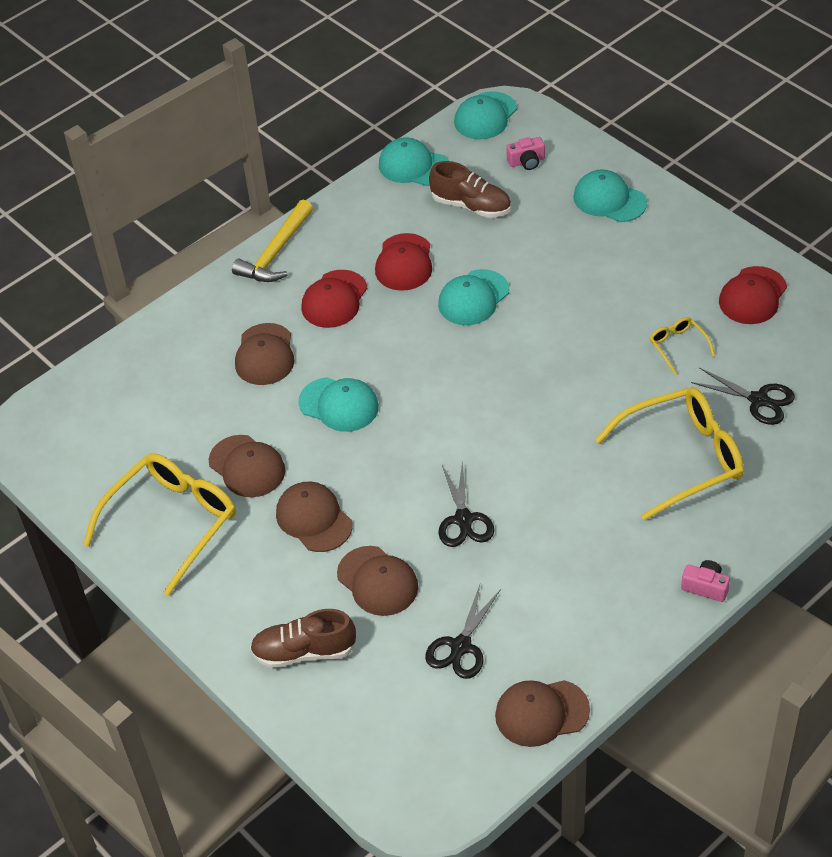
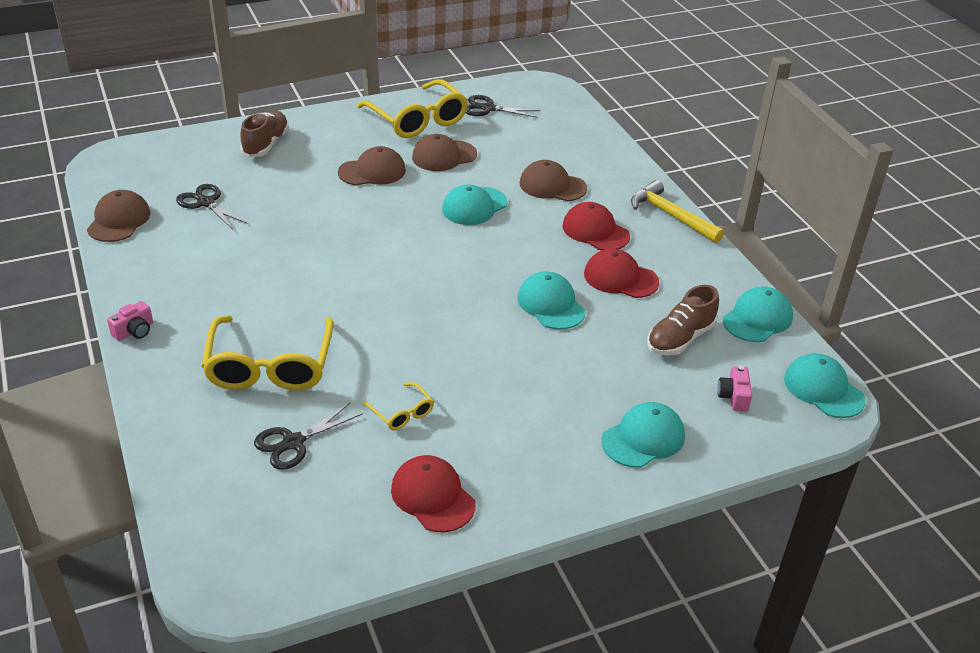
camera: 105 degrees right, 10 degrees down
(377, 581) = (293, 184): brown cap -> none
(463, 519) = (313, 233): black scissors -> black scissors (488, 108)
(678, 346) = (402, 413): yellow glasses -> yellow glasses turned 60 degrees clockwise

